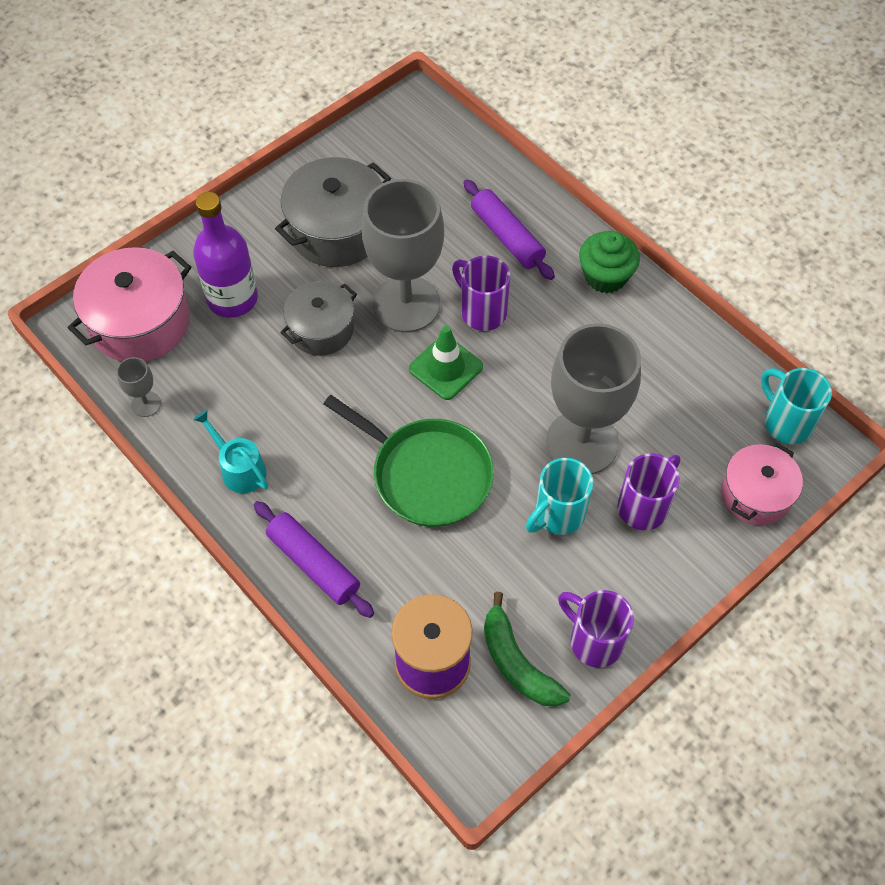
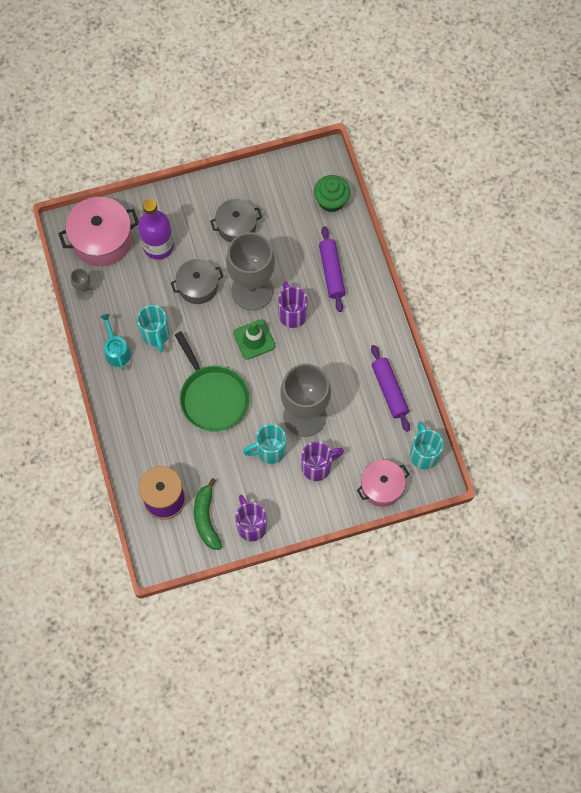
camera: 25 degrees right, 10 degrees up
(290, 421) = (155, 335): none -> turquoise mug
(313, 564) = (130, 421): purple rolling pin -> purple rolling pin (389, 390)
(337, 230) = (236, 226): grey pot -> grey pot, size x0.65
(605, 276) = (374, 321): green cupcake -> green cupcake (331, 200)

